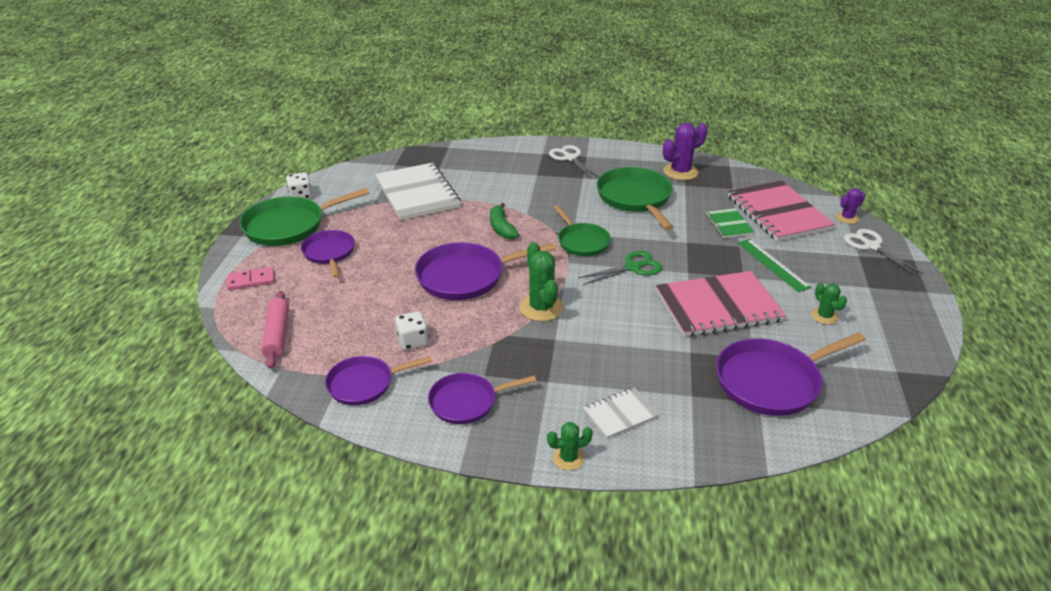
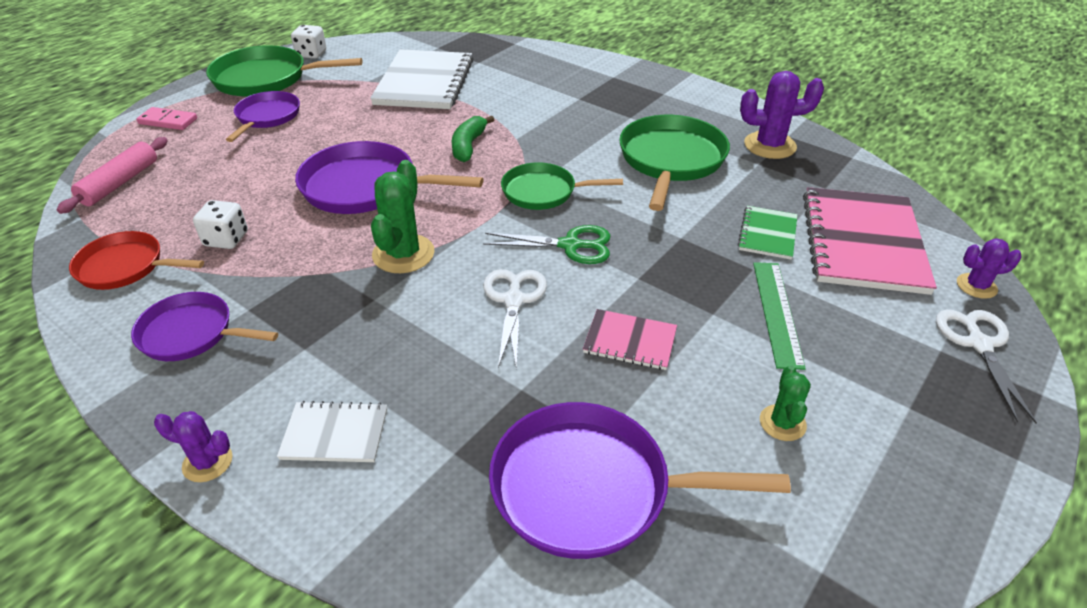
camera: 30 degrees right, 5 degrees up
(364, 384) = (125, 267): purple pan -> red pan
(568, 458) = (207, 462): green cactus -> purple cactus
(570, 158) = (640, 90): white scissors -> white scissors (513, 300)
(582, 242) = (543, 192): green pan -> green pan turned 90 degrees clockwise
(718, 306) = (630, 341): pink notebook -> pink notebook, size x0.49

